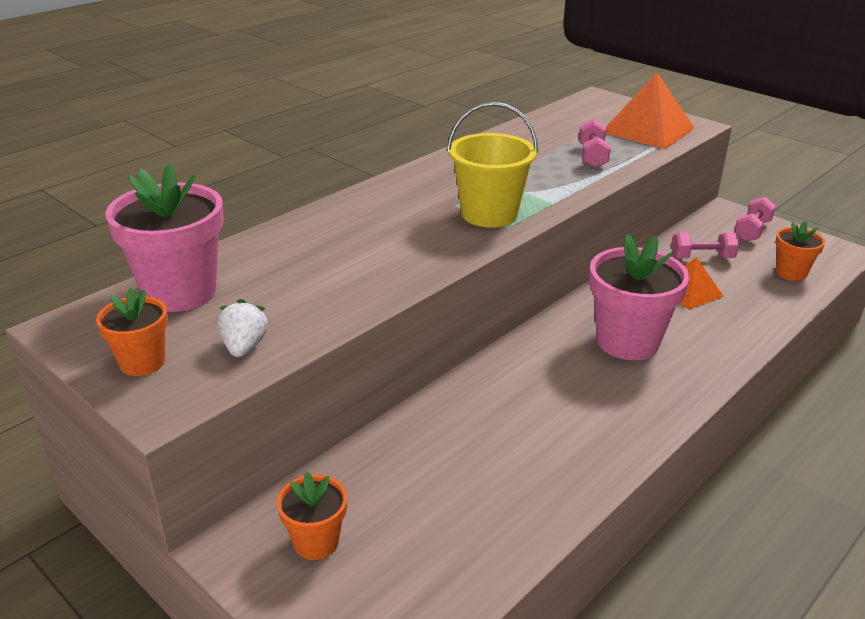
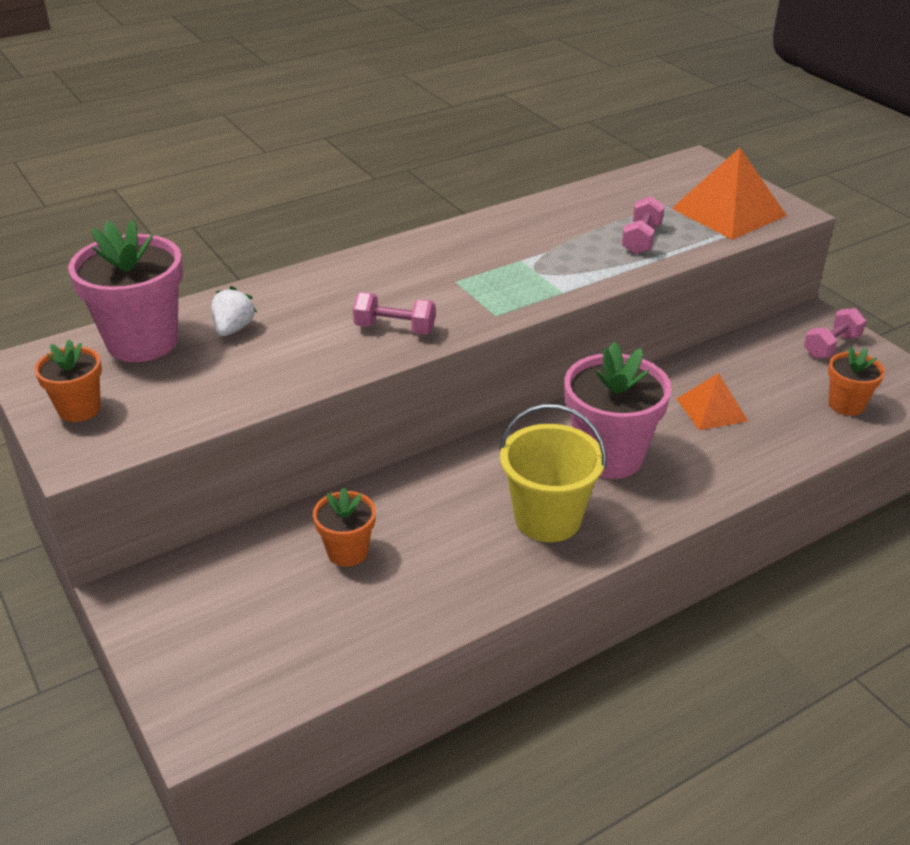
camera: 15 degrees right, 5 degrees up
(244, 347) = (174, 408): white strawberry -> white strawberry (233, 329)
(316, 542) = (204, 603): orange flower pot -> orange flower pot (347, 552)
(489, 214) = (486, 297): yellow bucket -> yellow bucket (547, 519)
(701, 258) = (750, 372): pink dumbbell -> pink dumbbell (395, 329)

